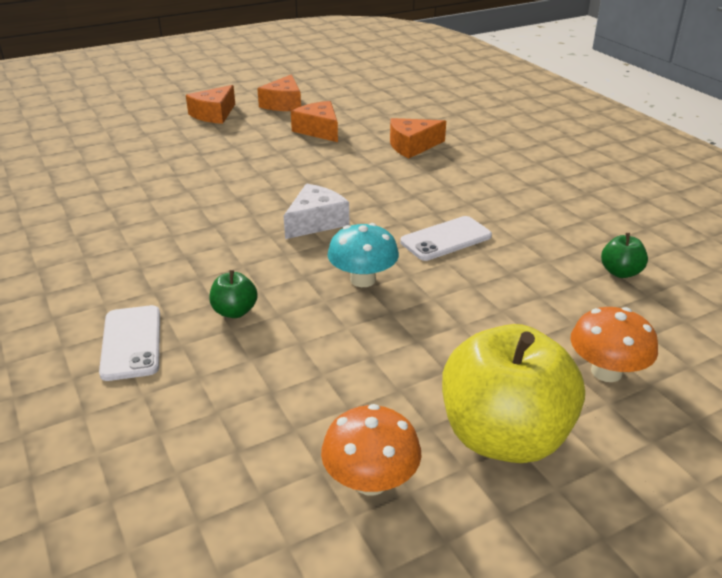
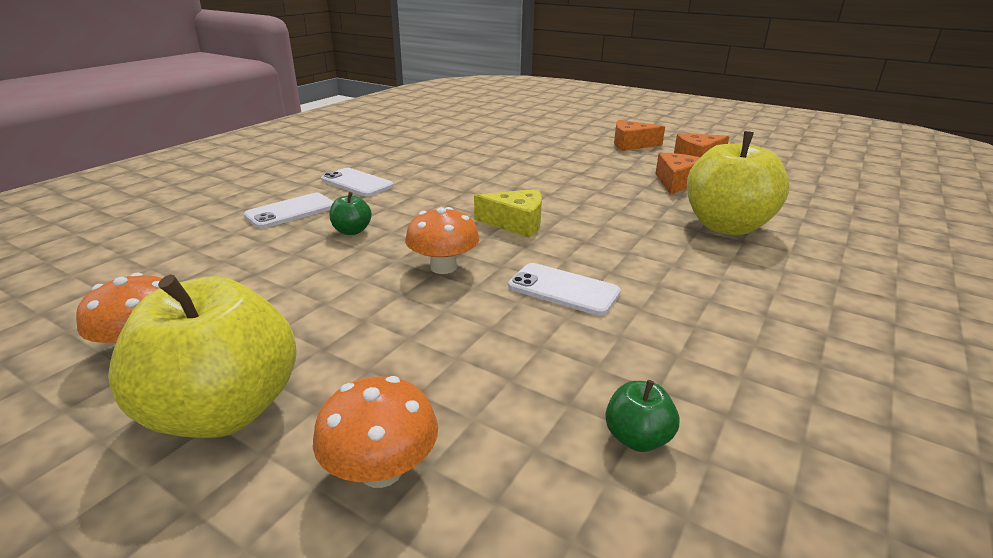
camera: 60 degrees right, 5 degrees down
(103, 281) = (357, 183): none -> white phone
(316, 222) = (516, 223): white cheese -> yellow cheese
(363, 280) = (443, 267): turquoise mushroom -> orange mushroom
(412, 146) = (726, 226): orange cheese -> yellow apple

